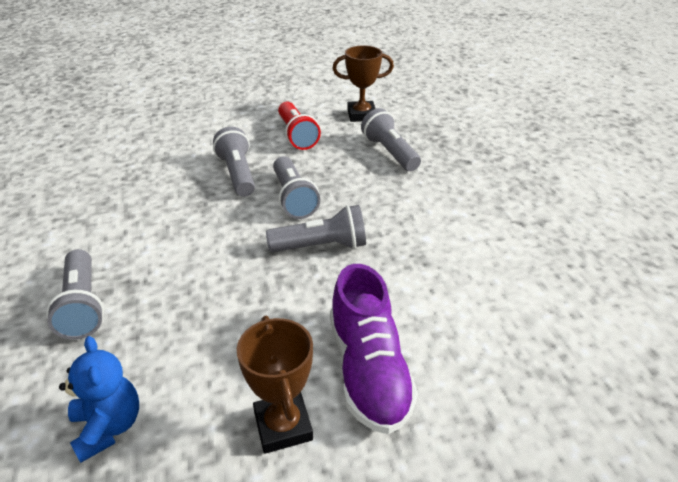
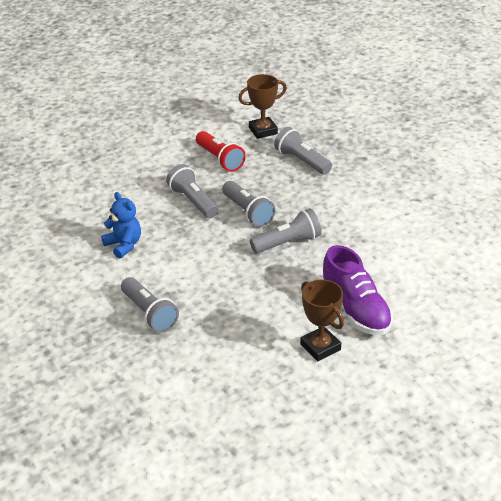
camera: 15 degrees left, 0 degrees up
(108, 427) = (219, 370): blue teddy bear -> blue teddy bear (124, 245)

